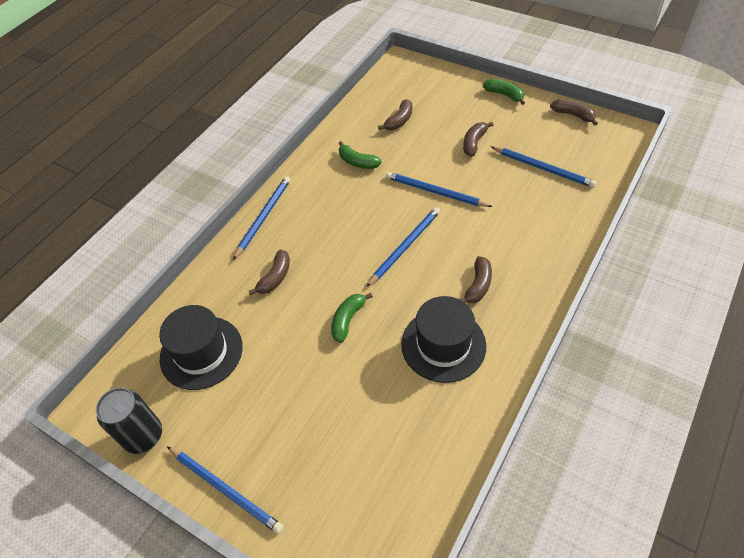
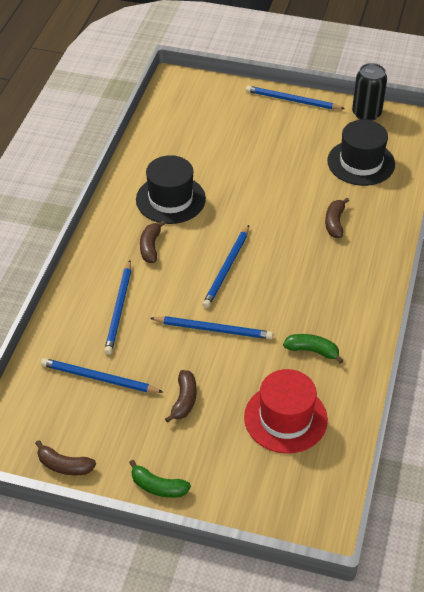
camera: 160 degrees right, 5 degrees down
(263, 217) = (379, 273): blue pencil -> blue pencil (119, 309)
(347, 320) = (255, 202): green banana -> none
(399, 121) = (285, 418): brown banana -> red hat

